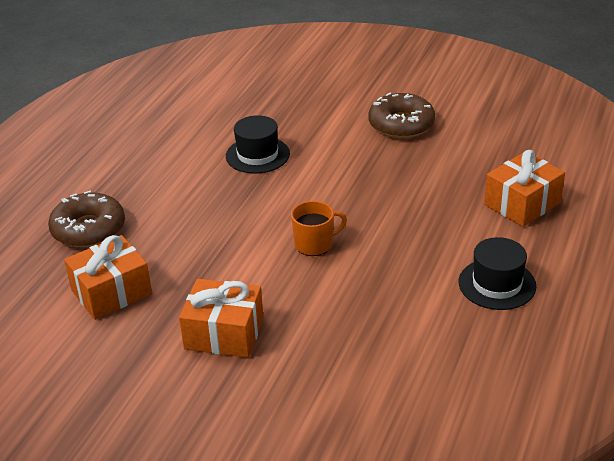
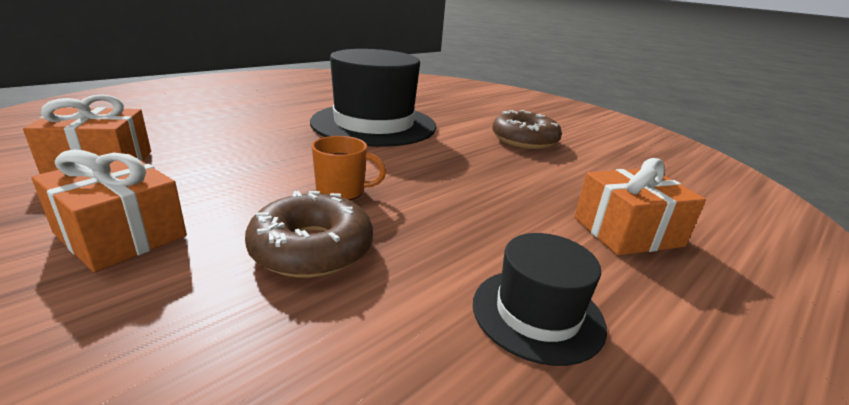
camera: 20 degrees right, 10 degrees down
(88, 229) = (172, 124): brown donut -> brown donut (312, 248)
(257, 155) = (374, 124): black hat -> black hat, size x2.00

